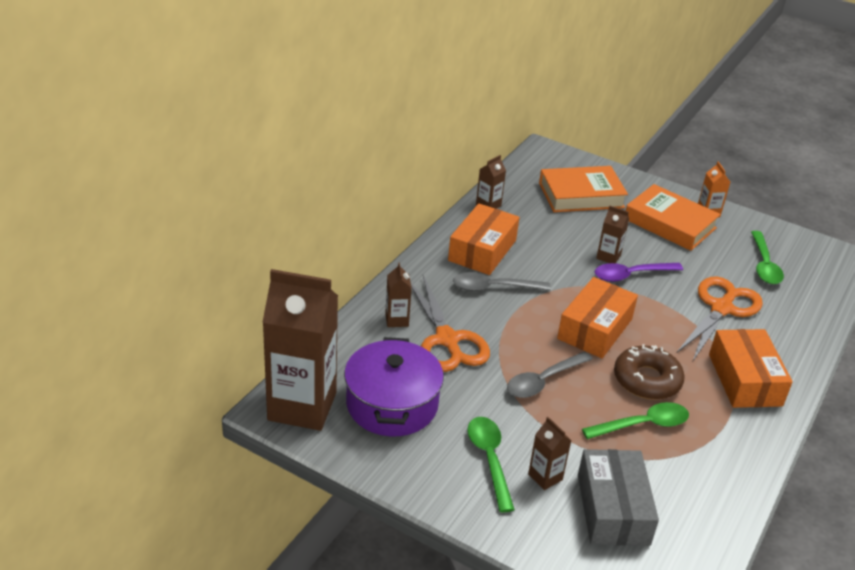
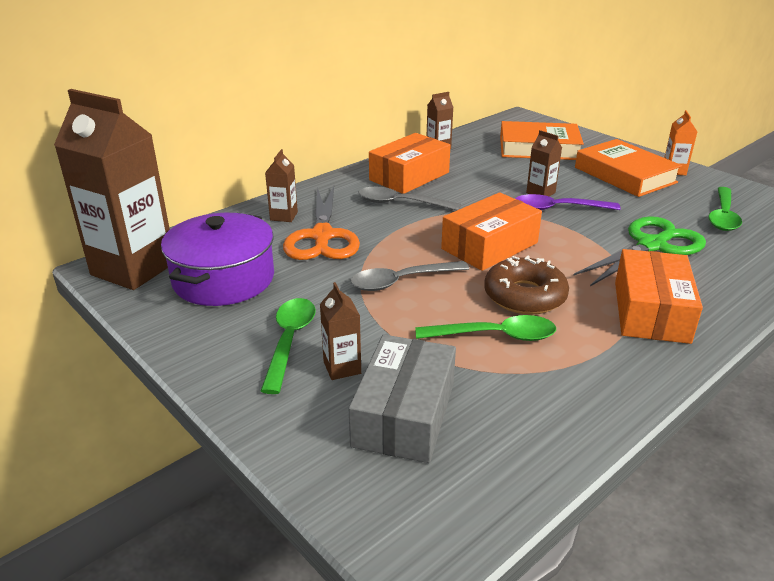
camera: 20 degrees right, 5 degrees down
(721, 308) = (652, 246): orange scissors -> green scissors

